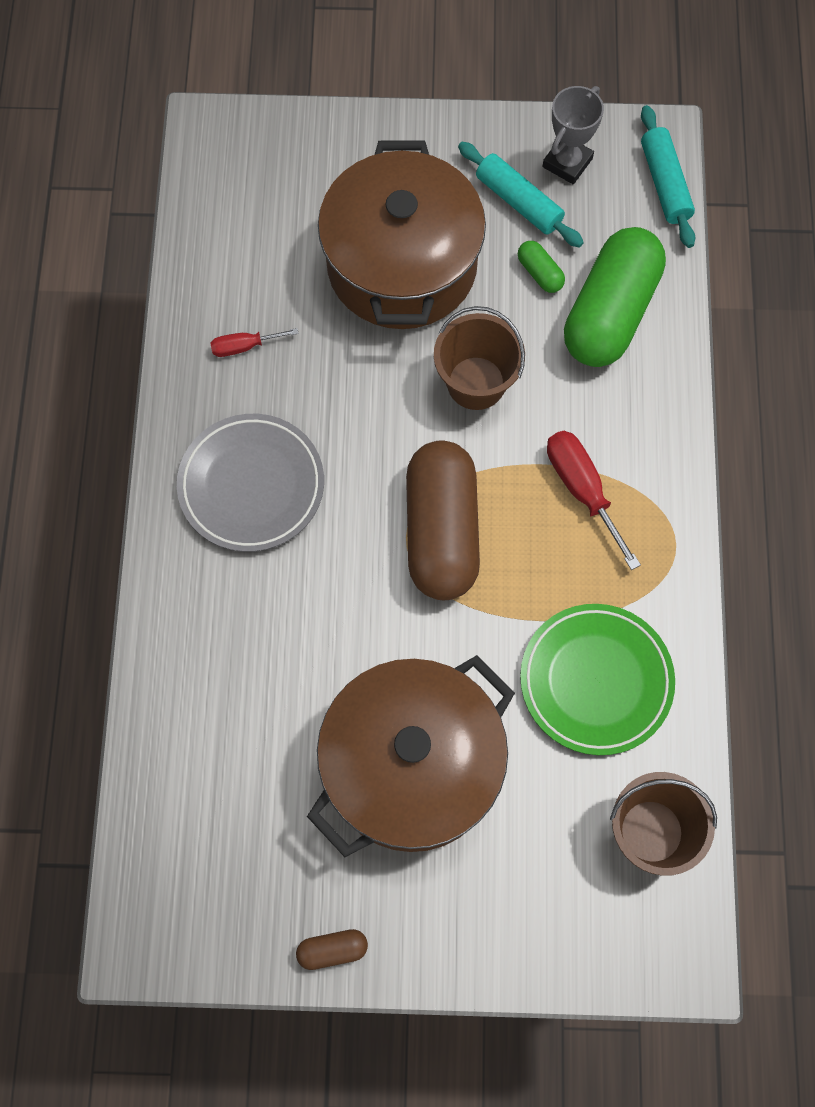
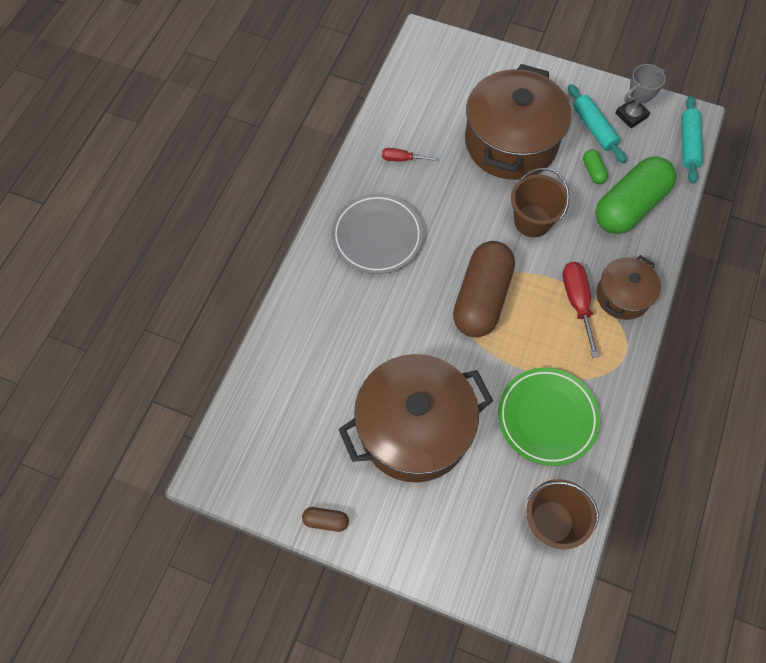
camera: 20 degrees right, 5 degrees down
(643, 457) = (622, 296): none -> brown pot

